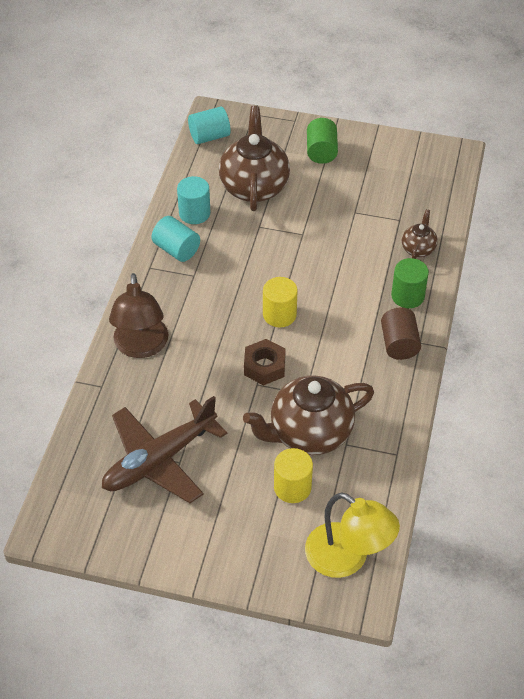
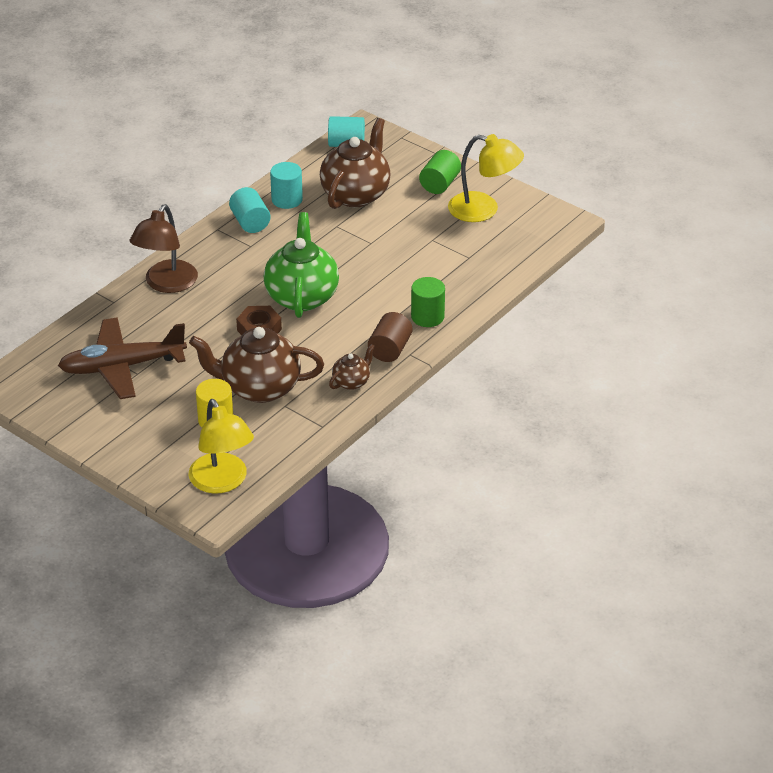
camera: 25 degrees right, 10 degrees down
(279, 314) = (302, 296): yellow cylinder -> green teapot
(378, 166) = (483, 210): none -> yellow lamp
(418, 249) = (467, 284): brown teapot -> brown teapot (351, 382)

